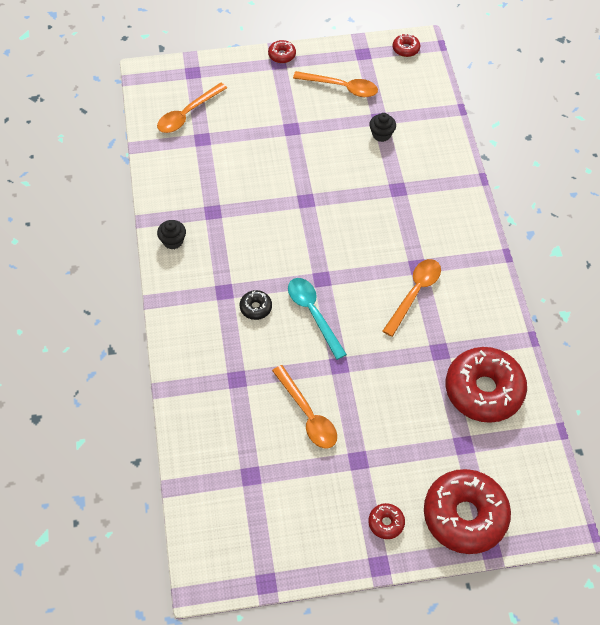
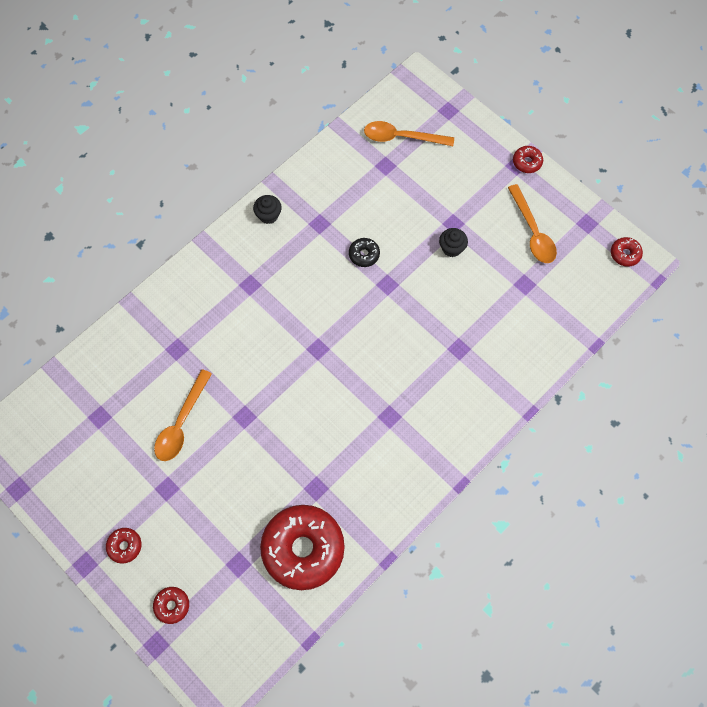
camera: 55 degrees right, 10 degrees up
(256, 308) = (252, 318): black donut -> black donut (364, 254)
(313, 314) = (278, 365): turquoise spoon -> none
(381, 134) = (508, 297): black cupcake -> black cupcake (451, 248)
(414, 293) = (359, 431): orange spoon -> none
(464, 516) = (172, 605): red donut -> red donut, size x0.42

